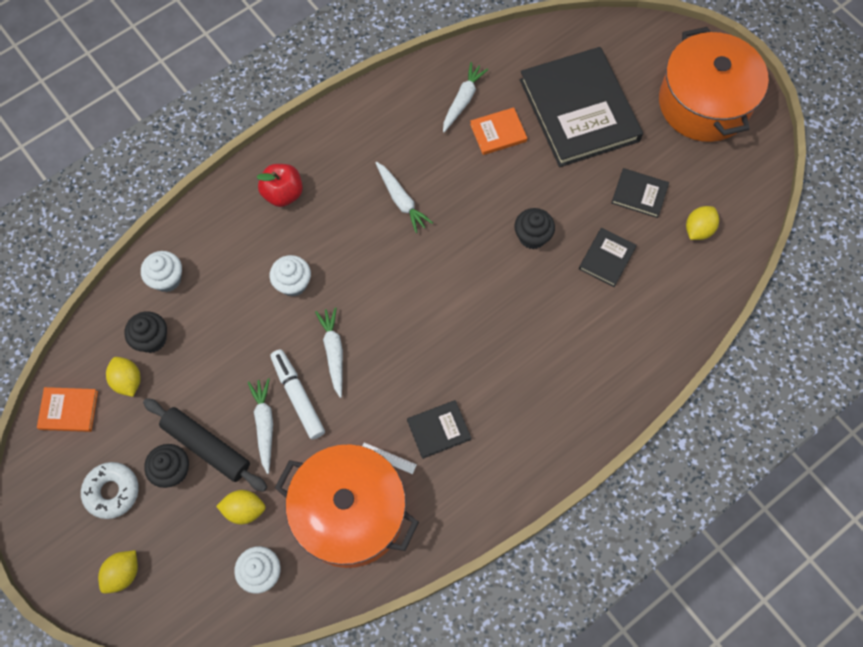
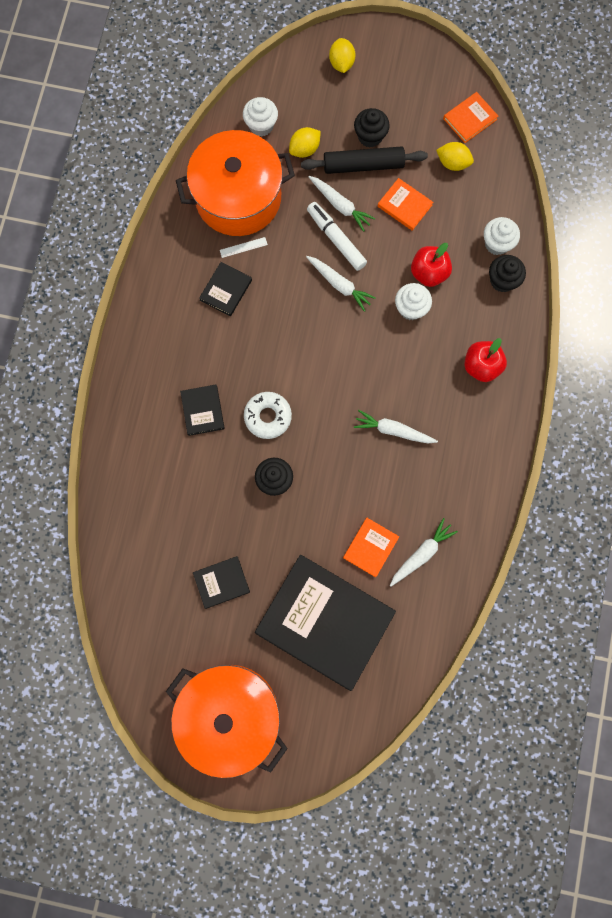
camera: 140 degrees right, 10 degrees up
(112, 491) = (394, 98): white donut -> white donut (268, 416)
(152, 339) = (465, 199): black cupcake -> black cupcake (502, 280)
(208, 377) = (404, 205): none -> orange book
(248, 301) = (428, 273): none -> red apple
(298, 396) = (336, 239): white marker -> white marker turned 150 degrees counterclockwise
(463, 100) = (421, 554): white carrot -> white carrot turned 120 degrees counterclockwise
(607, 258) = (207, 507): black book -> black book (202, 410)
(698, 229) = (155, 588): yellow lemon -> none

